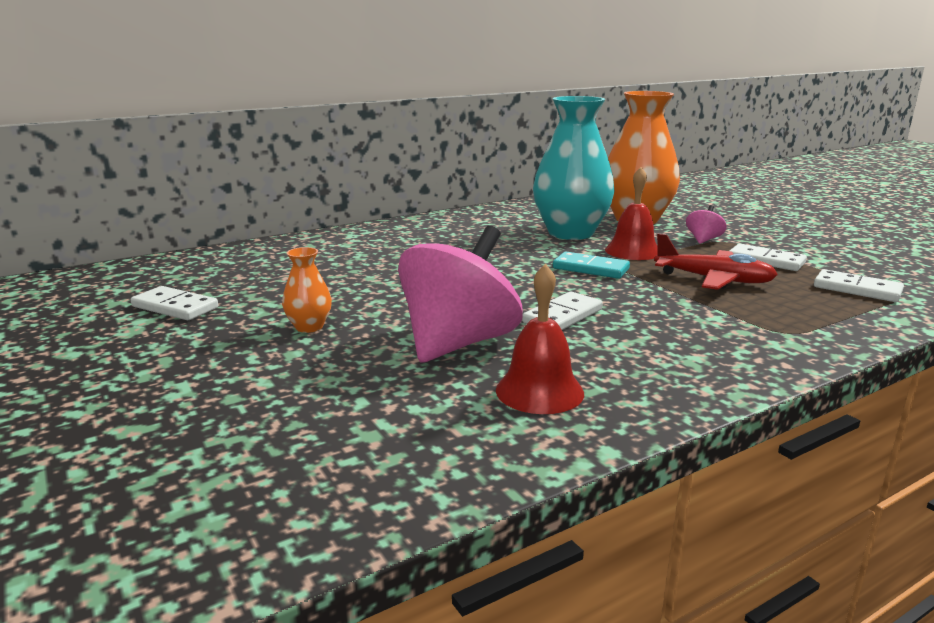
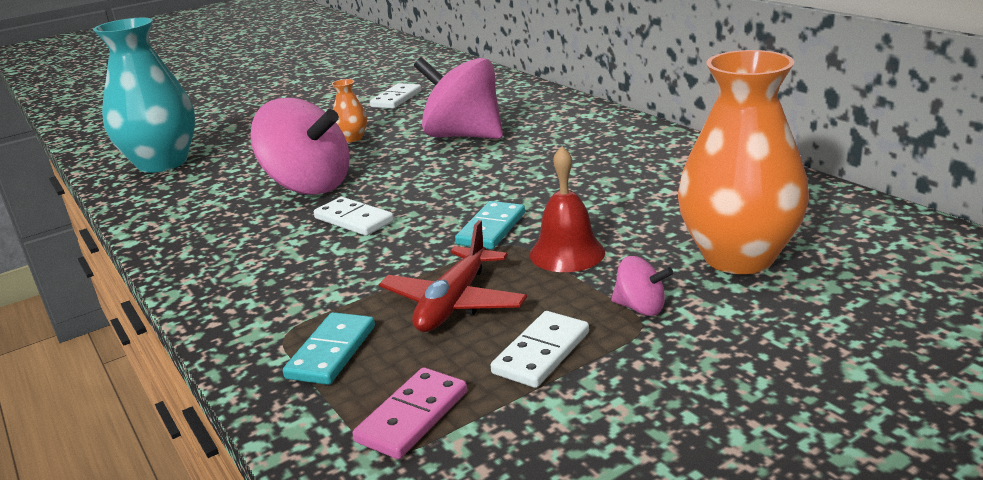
camera: 90 degrees right, 5 degrees up
(361, 275) = (463, 136): none -> pink spinning top
(539, 391) = (218, 218): red bell -> none
(570, 233) = (638, 213): turquoise vase -> turquoise vase (162, 163)
(802, 314) = (331, 352): none -> turquoise domino
(857, 289) = (412, 416): white domino -> pink domino

